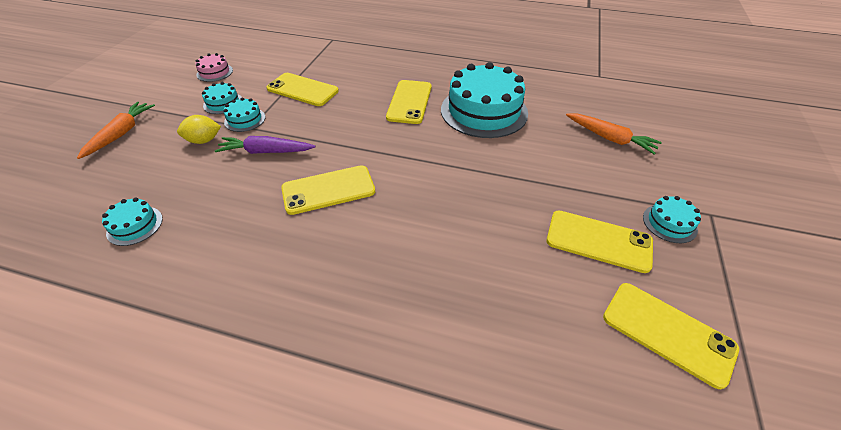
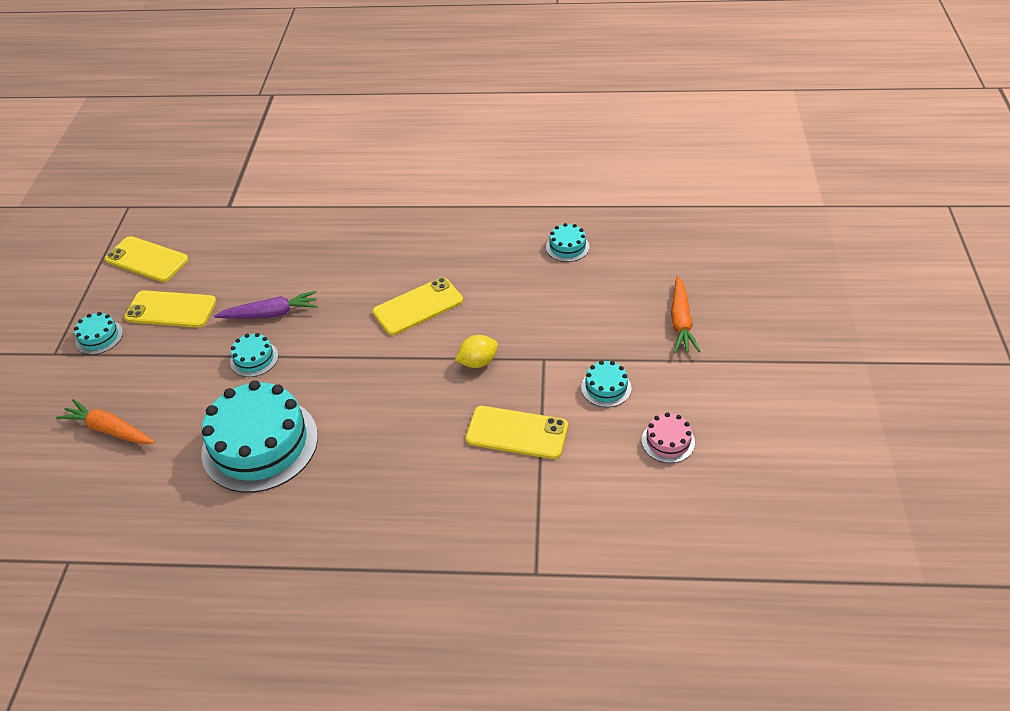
camera: 170 degrees right, 0 degrees up
(204, 140) = (581, 332): yellow lemon -> yellow lemon (478, 362)
(245, 119) = (558, 368): turquoise cake -> turquoise cake (254, 359)
(266, 152) = (504, 333): purple carrot -> purple carrot (271, 314)
(409, 102) = (361, 440): yellow phone -> none

